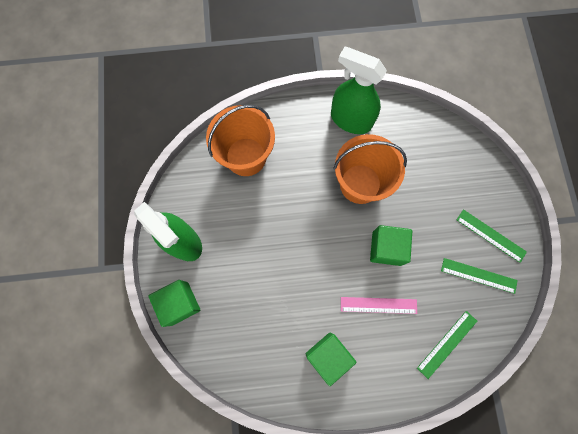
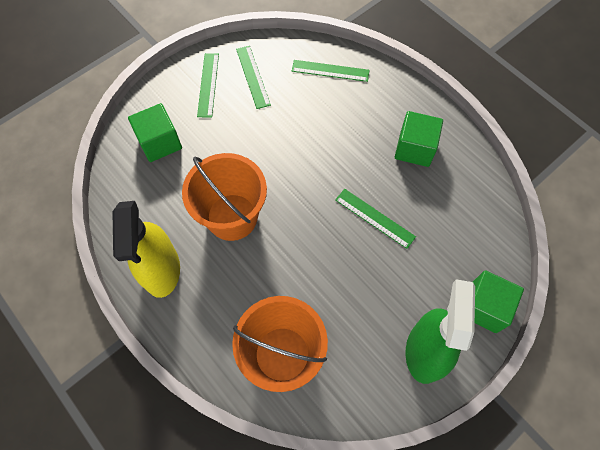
camera: 125 degrees left, 10 degrees down
(293, 279) = (374, 218): none -> green ruler
(350, 120) = (161, 270): green spray bottle -> yellow spray bottle
(378, 305) = (339, 135): pink ruler -> none
(386, 248) = (282, 157): green cube -> green cube (160, 142)

